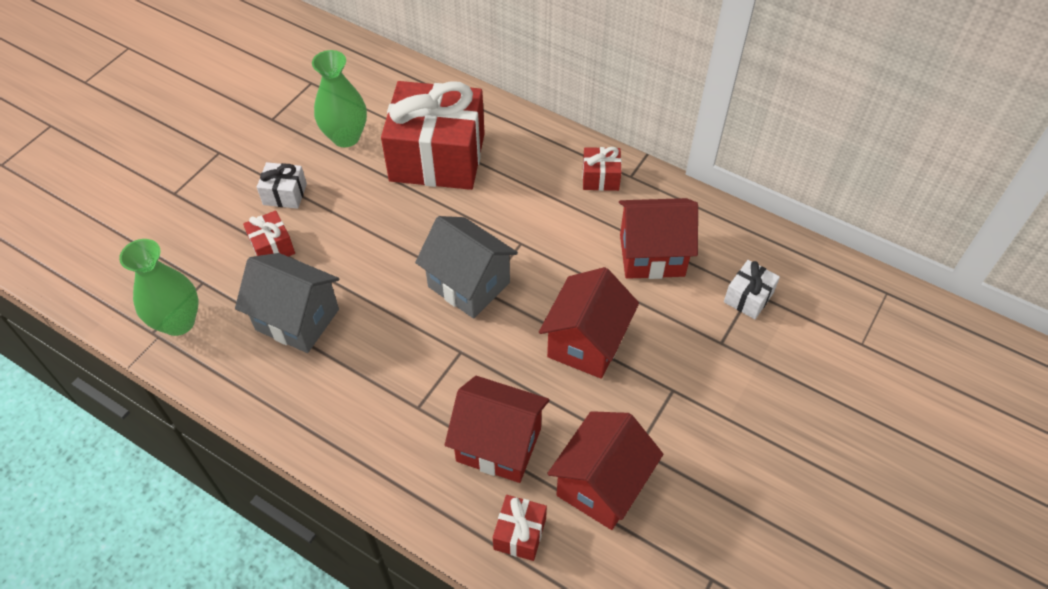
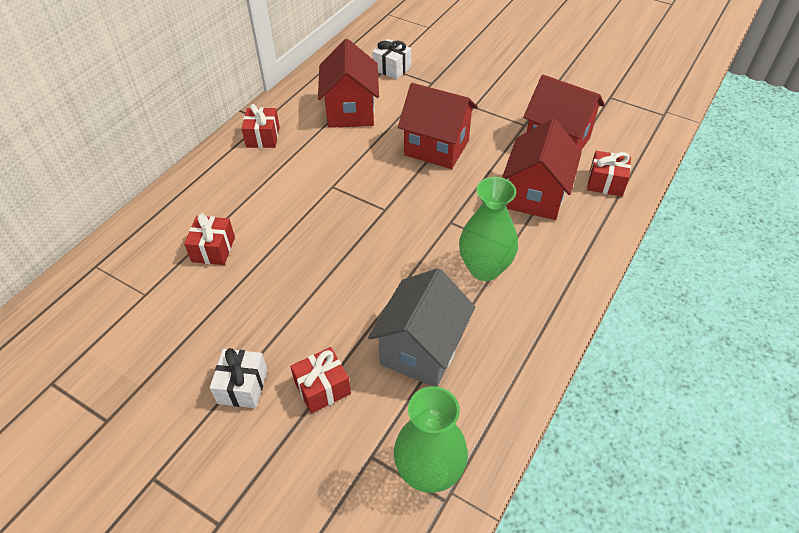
camera: 90 degrees left, 5 degrees down
(346, 137) = (161, 334): green vase -> green vase (484, 269)
(437, 157) = (213, 249): red gift -> red gift, size x0.42
(469, 284) = (378, 219): grey house -> none

